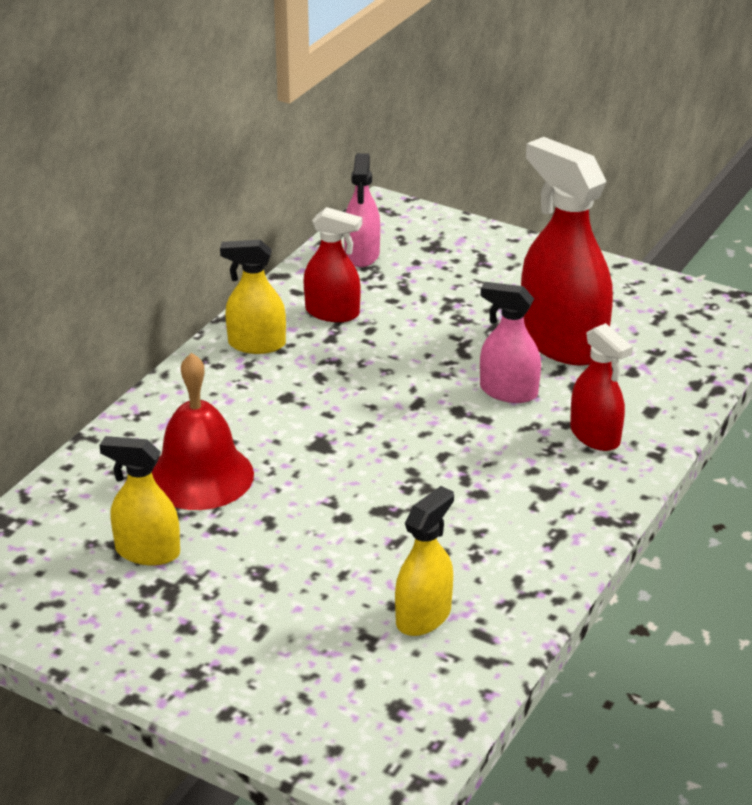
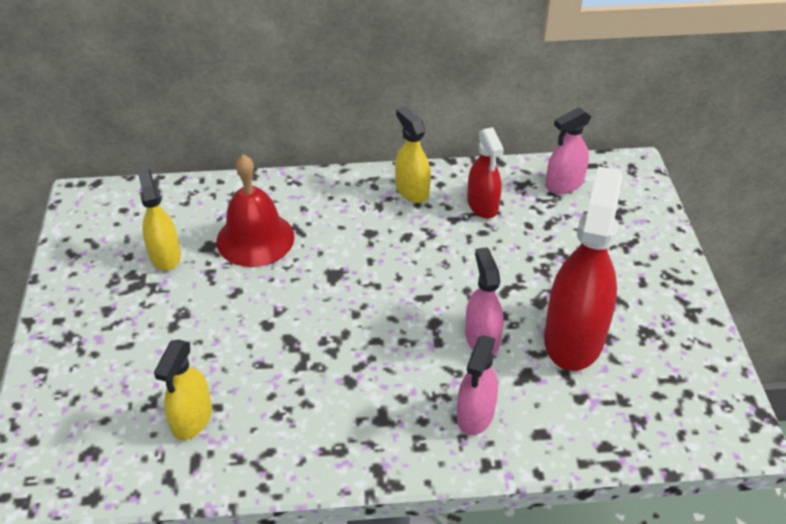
camera: 55 degrees right, 10 degrees up
(423, 616) = (192, 419): yellow spray bottle -> yellow spray bottle turned 105 degrees clockwise
(595, 436) = (475, 414): red spray bottle -> pink spray bottle

